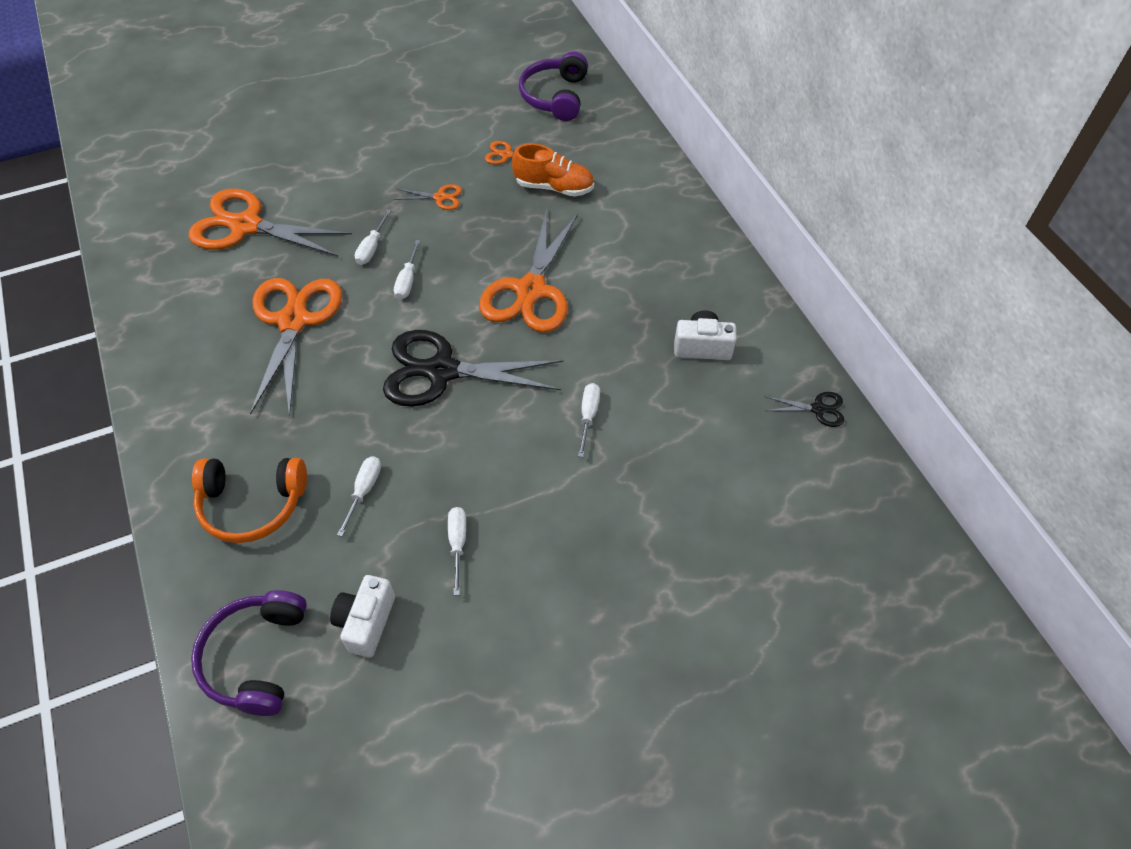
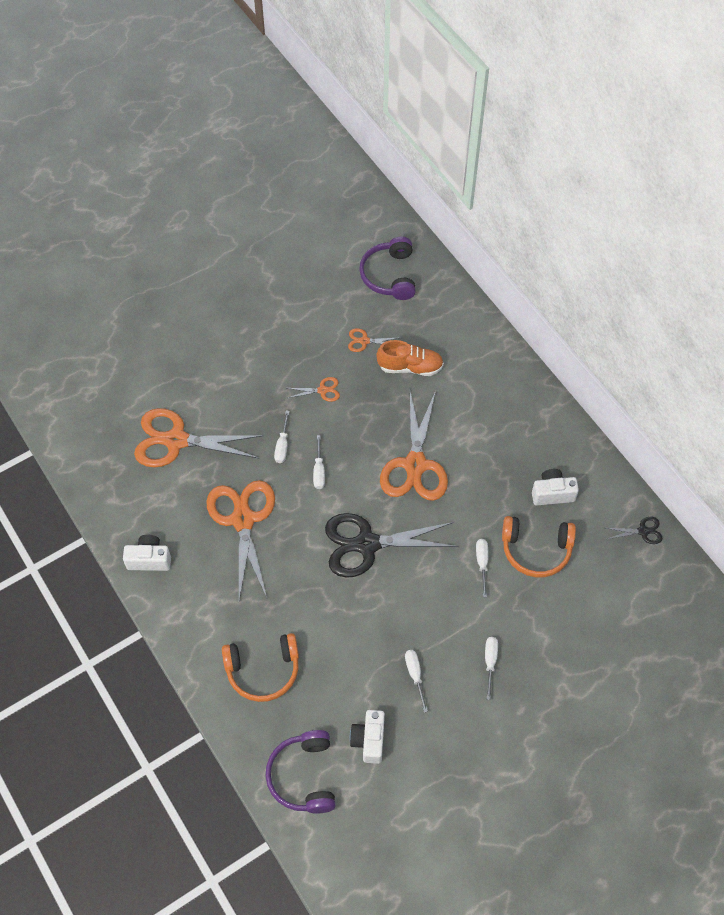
camera: 10 degrees left, 5 degrees up
(159, 348) = (149, 559): none -> white camera
(364, 491) = (338, 647): white screwdriver -> white screwdriver (490, 662)
(665, 411) = (536, 550): none -> orange headphones

